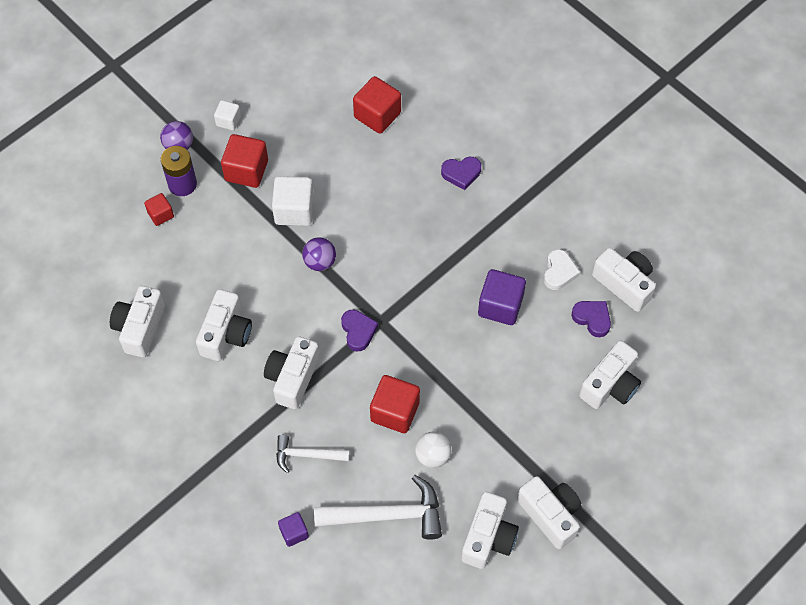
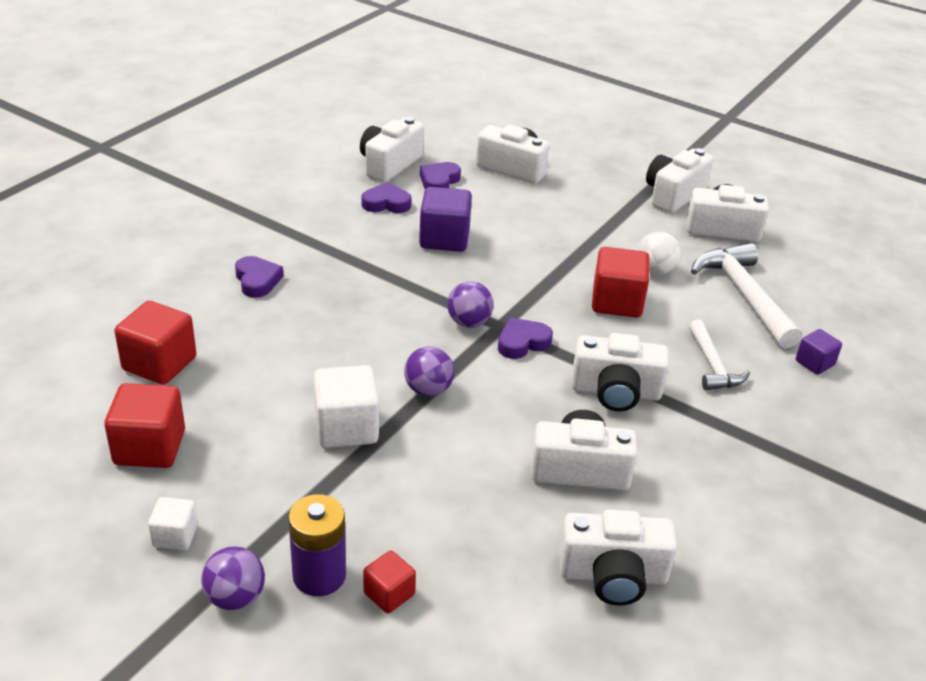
camera: 105 degrees left, 25 degrees down
(246, 170) = (279, 494): red cube -> red cube (150, 447)
(388, 301) = (469, 322): none -> purple ball
(559, 272) = (386, 203): white heart -> purple heart

